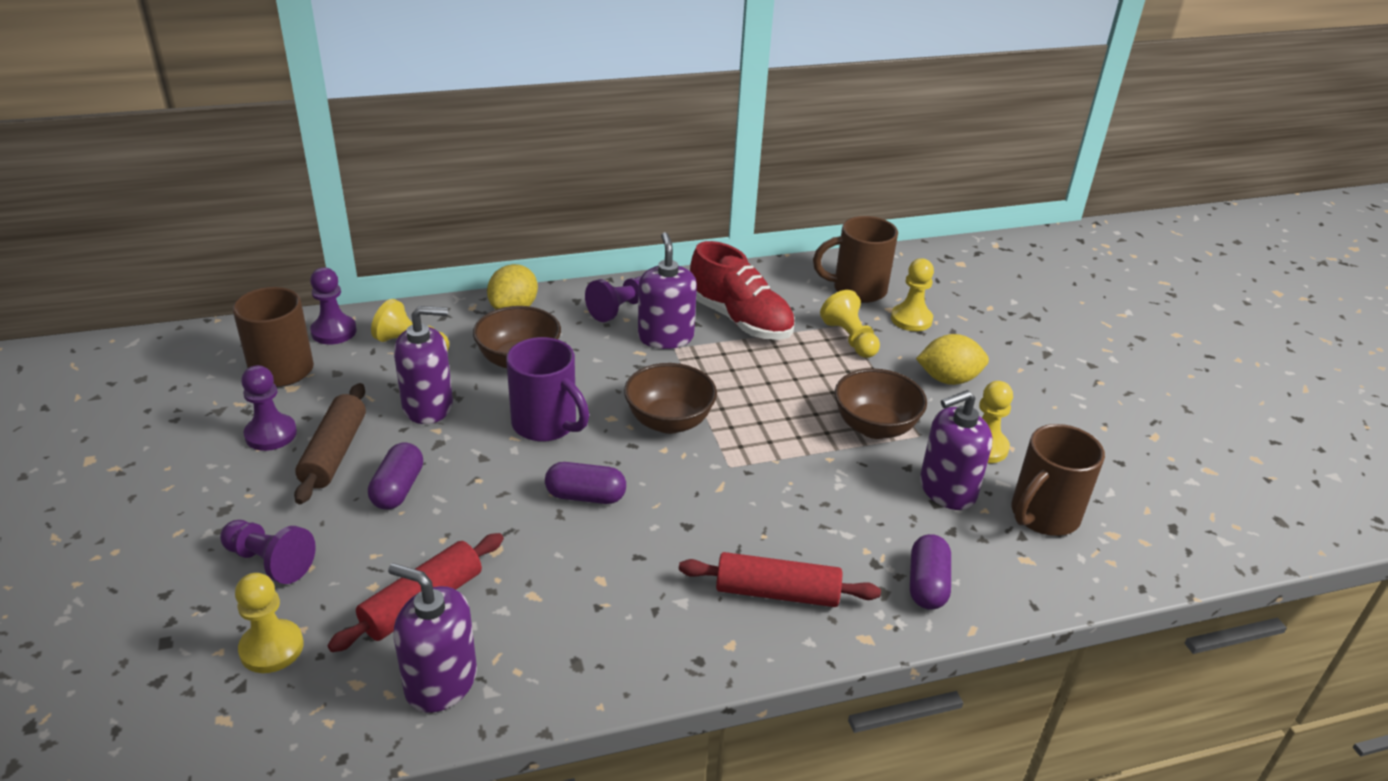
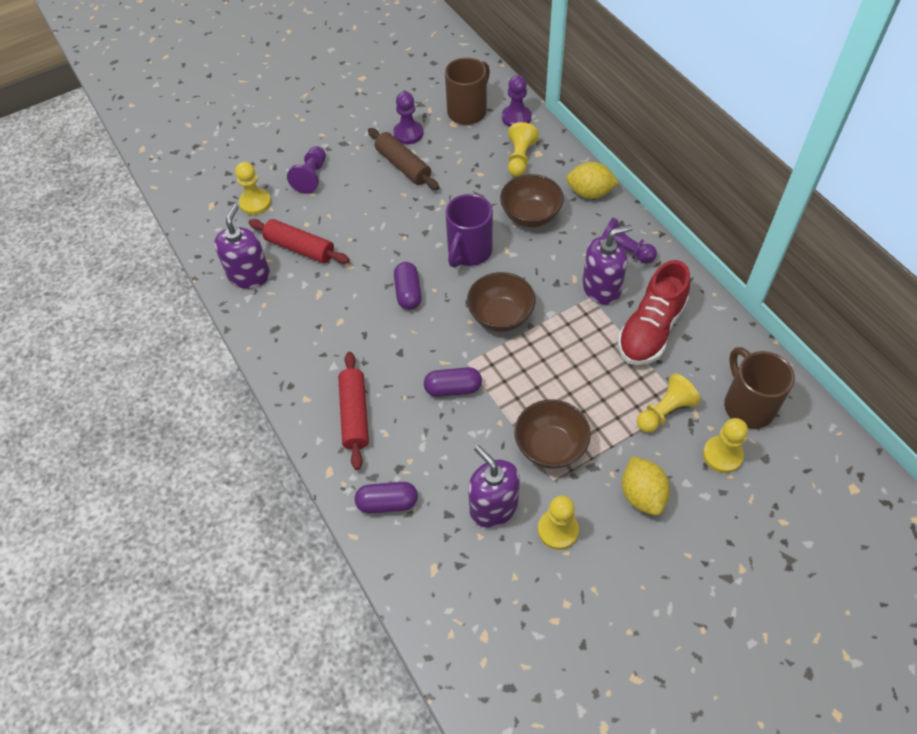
camera: 80 degrees right, 20 degrees up
(334, 453) = (403, 166): brown rolling pin -> brown rolling pin turned 60 degrees clockwise
(398, 489) = (383, 204): purple capsule -> purple capsule (453, 388)
(428, 406) = (462, 189): purple soap dispenser -> none
(1043, 516) = (487, 580): brown mug -> none

